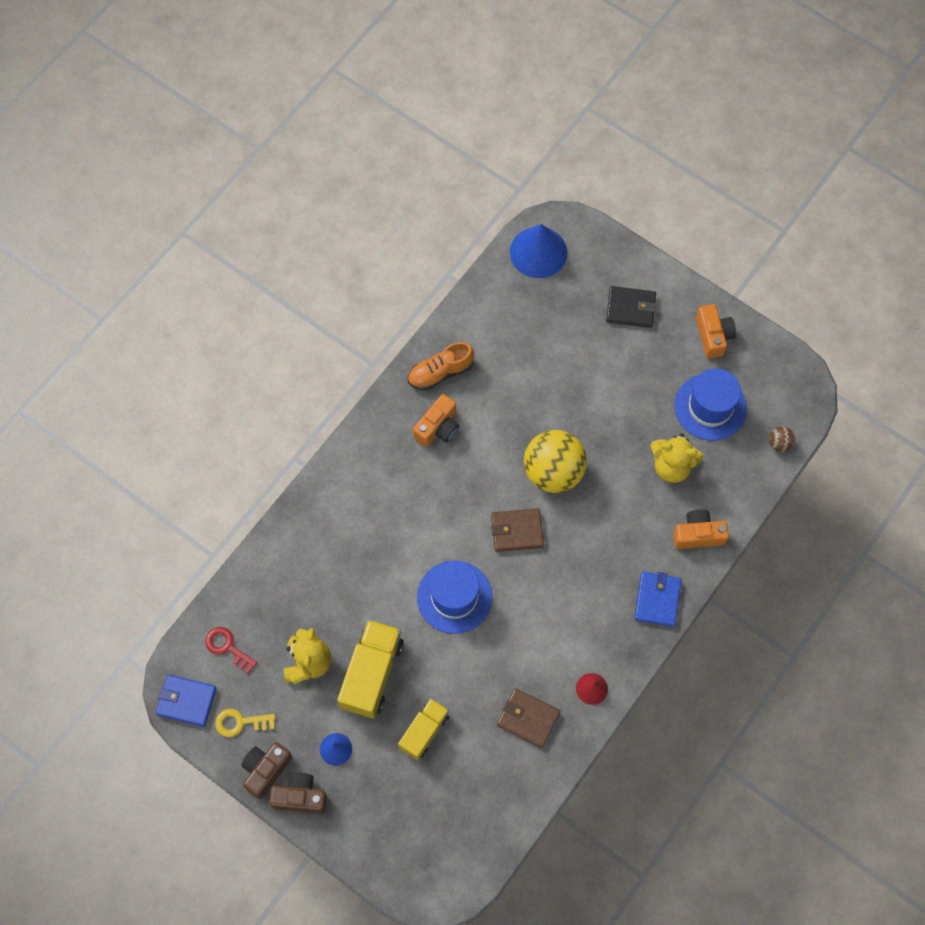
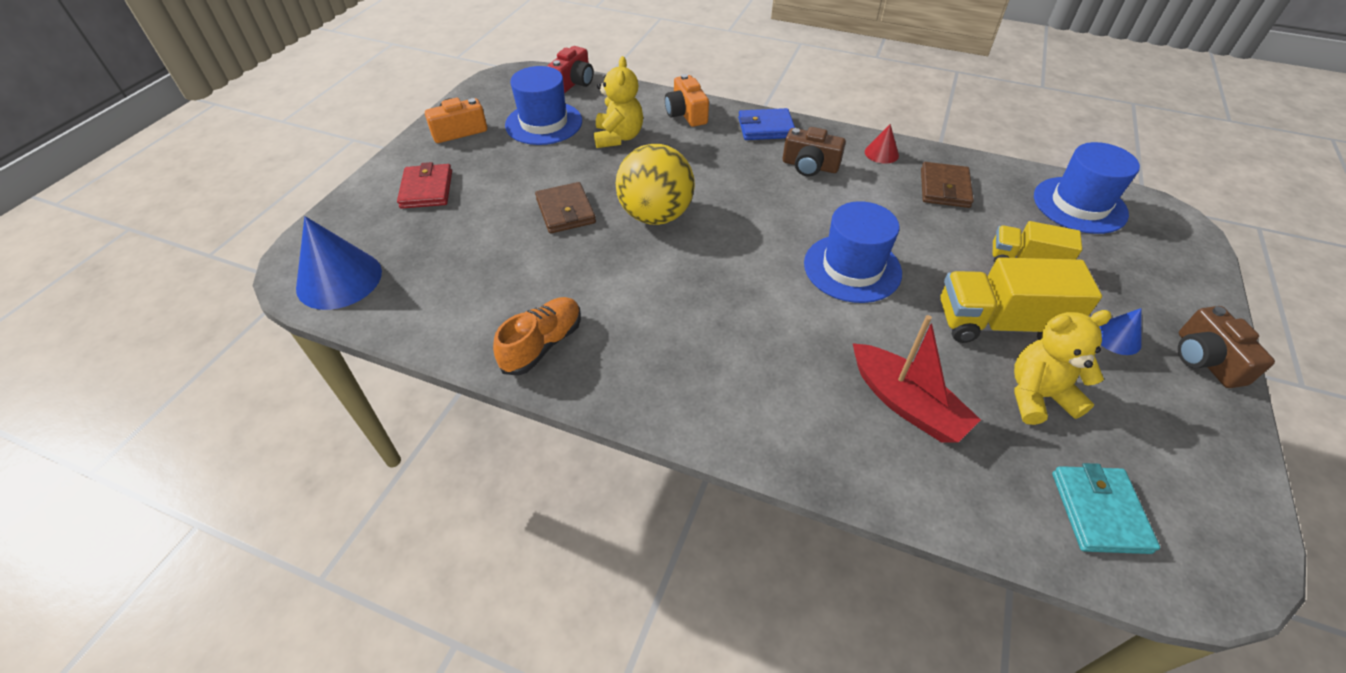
camera: 105 degrees left, 20 degrees down
(186, 701) = (1225, 548): blue wallet -> none
(227, 647) = (1099, 511): red key -> turquoise wallet
(240, 722) = (1185, 458): yellow key -> none
(266, 770) = (1212, 407): brown camera -> brown camera (810, 166)
(328, 577) = (906, 403): none -> red boat
(438, 427) = (630, 330): orange camera -> none
(440, 372) = (542, 345): orange shoe -> orange shoe turned 105 degrees counterclockwise
(476, 823) = (1079, 205): none -> blue hat
(517, 531) = (742, 231): brown wallet -> brown wallet (565, 211)
(630, 308) = (427, 189): black wallet -> red wallet
(779, 443) = (573, 83): brown ball -> red camera

